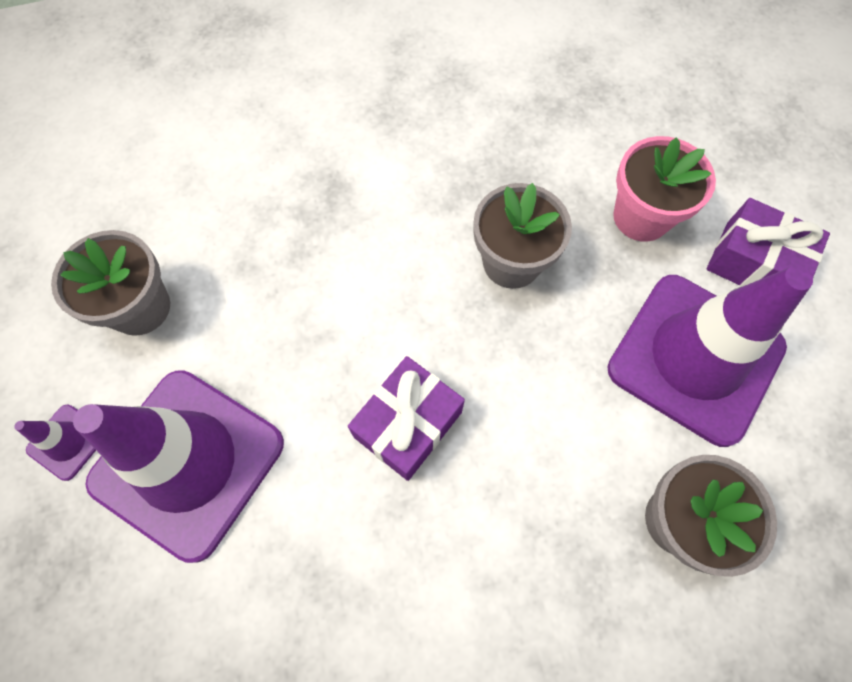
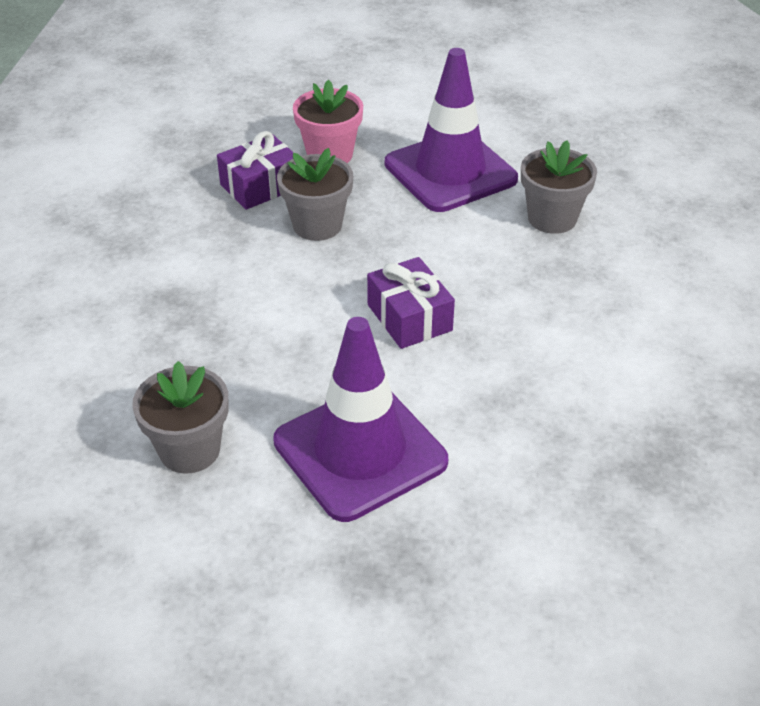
camera: 65 degrees left, 25 degrees down
(67, 442) = (289, 529): purple traffic cone -> none
(754, 263) = (401, 123): purple gift -> purple gift (260, 186)

